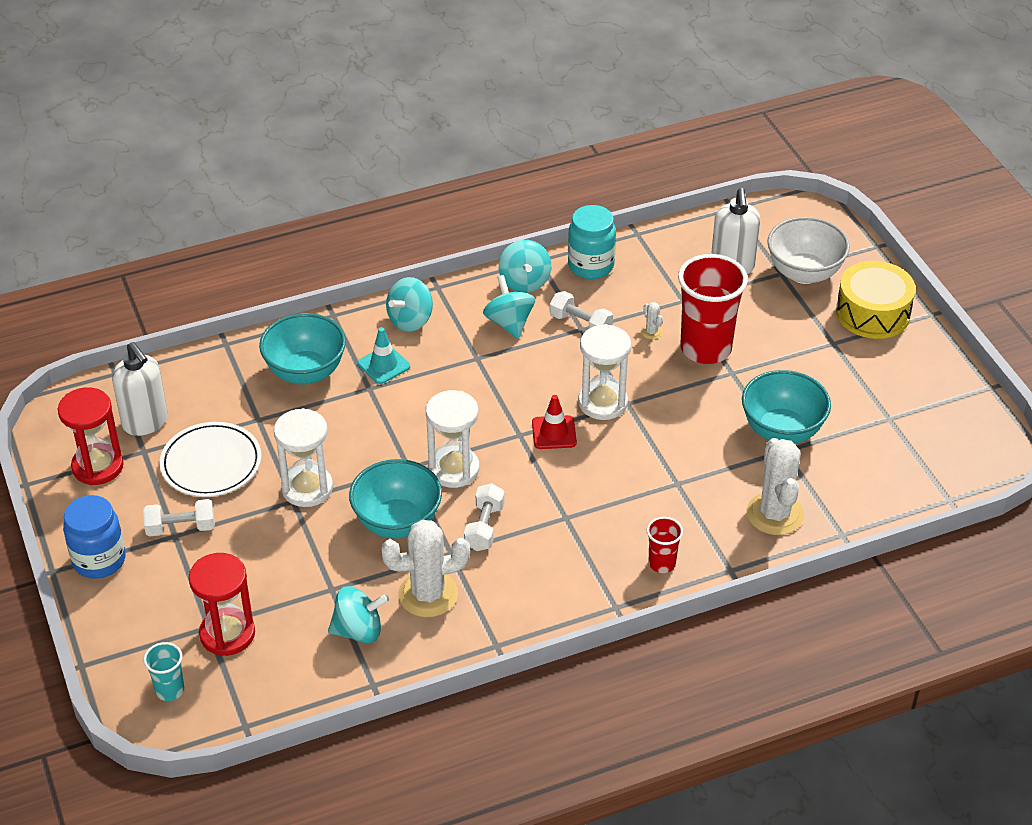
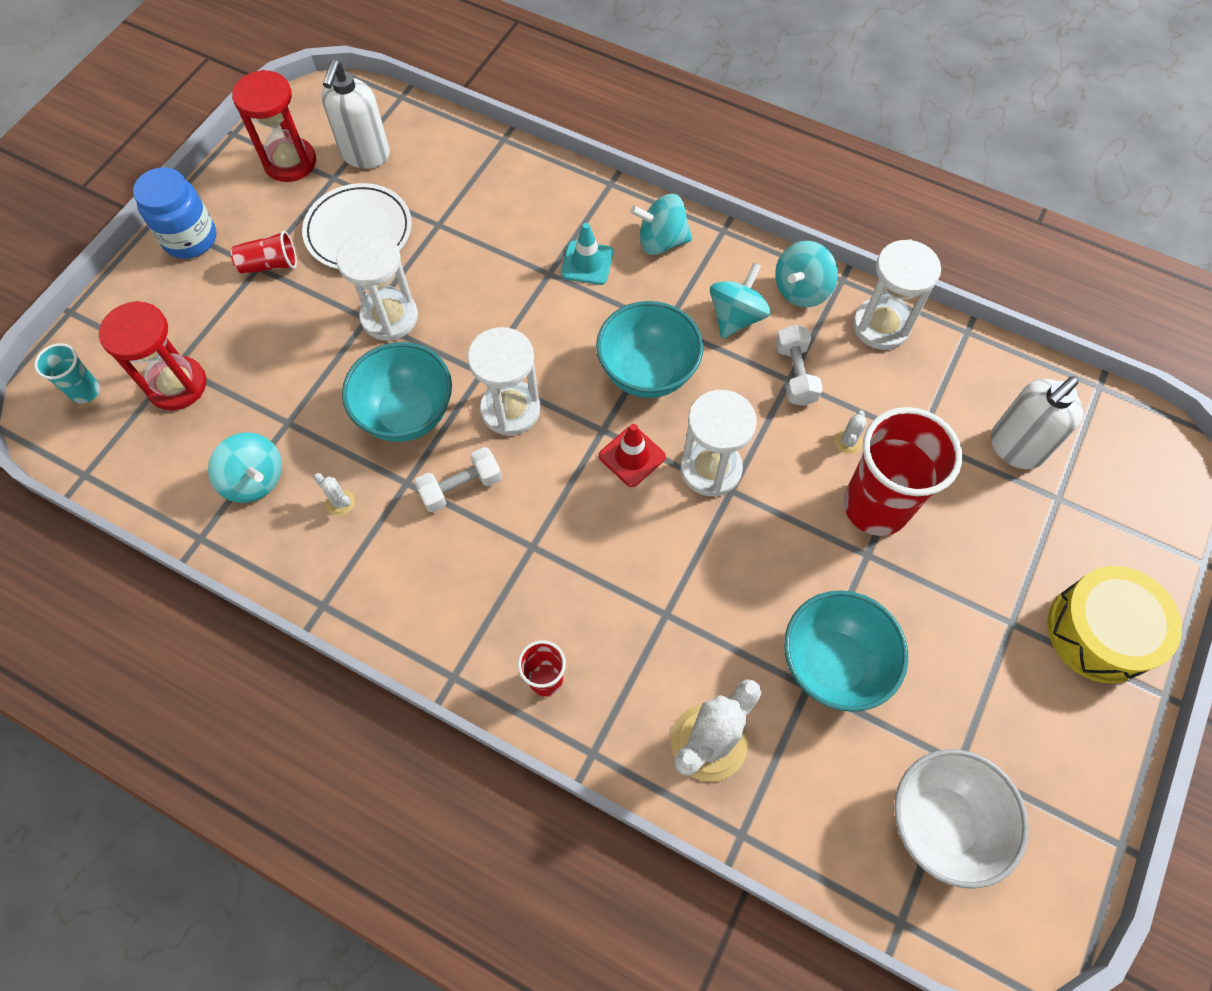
camera: 50 degrees right, 20 degrees up
(181, 528) = (269, 265): white dumbbell -> red cup
(305, 372) = (523, 215): turquoise bowl -> turquoise bowl (647, 372)
(428, 594) = (340, 502): white cactus -> white cactus, size x0.42
(591, 265) = (881, 326): turquoise jar -> white hourglass
(804, 273) = (1083, 520): white bowl -> white bowl (940, 822)

